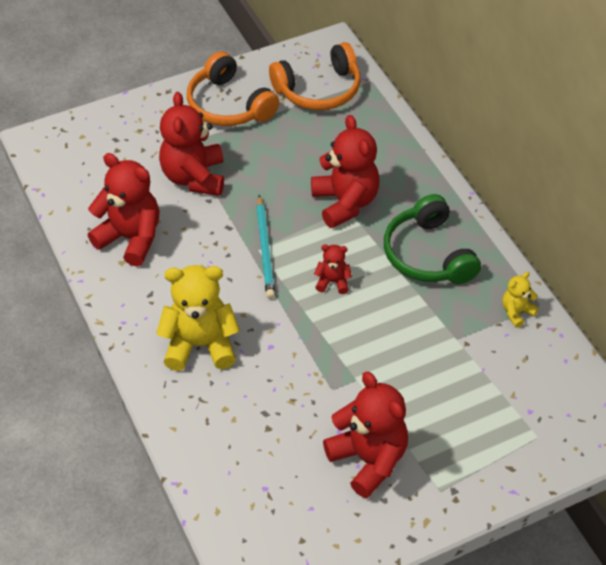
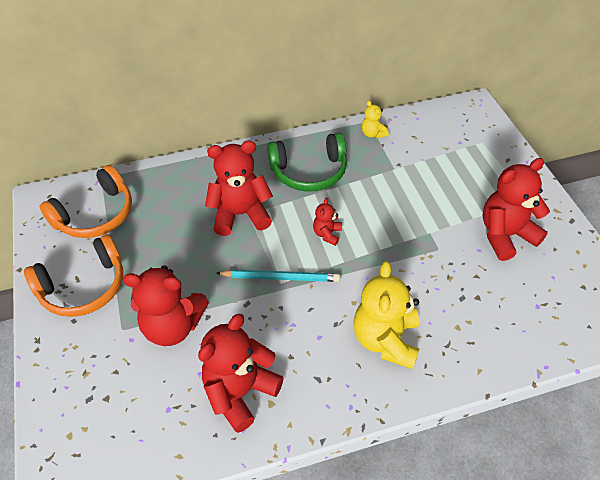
camera: 80 degrees left, 0 degrees up
(319, 90) = (96, 215): orange headphones -> orange headphones turned 60 degrees clockwise

